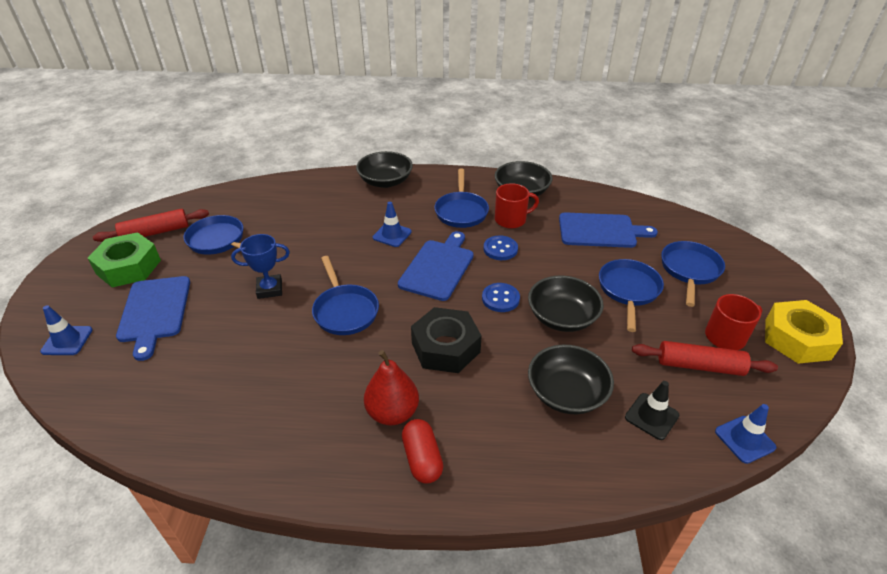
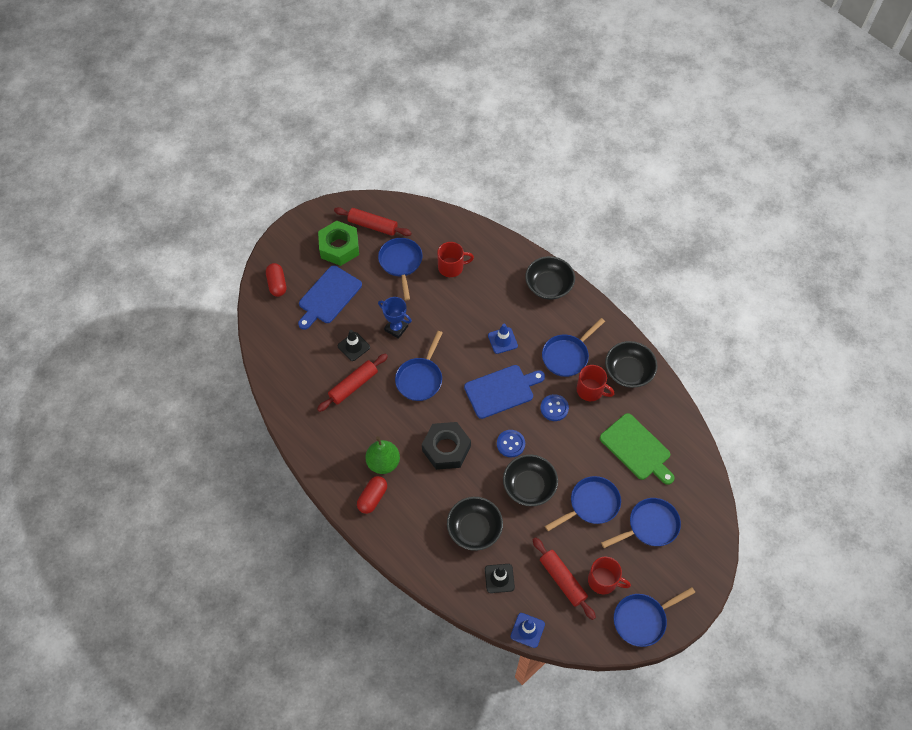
camera: 45 degrees right, 20 degrees up
(67, 341) = (277, 284): blue traffic cone -> red capsule
(233, 333) = (353, 346): none -> black traffic cone
(271, 367) = (353, 385): none -> red rolling pin
(278, 216) = (451, 267): none -> red mug
(392, 412) = (383, 462): red pear -> green pear
(600, 231) = (637, 449): blue cutting board -> green cutting board
(797, 339) = (642, 619): yellow nut -> blue pan

